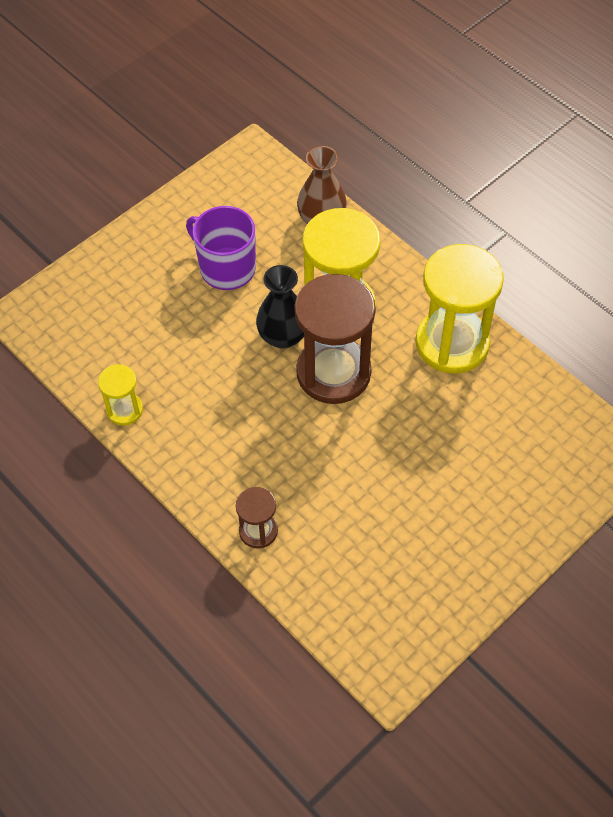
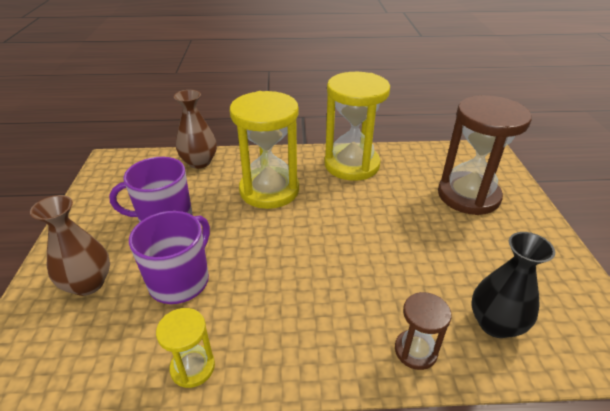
camera: 50 degrees left, 20 degrees down
(124, 287) = (88, 283): none -> brown vase
(180, 338) = (180, 280): none -> purple mug
(283, 336) = (255, 226): black vase -> black vase (495, 324)
(333, 373) = (314, 220): brown hourglass -> brown hourglass (468, 195)

